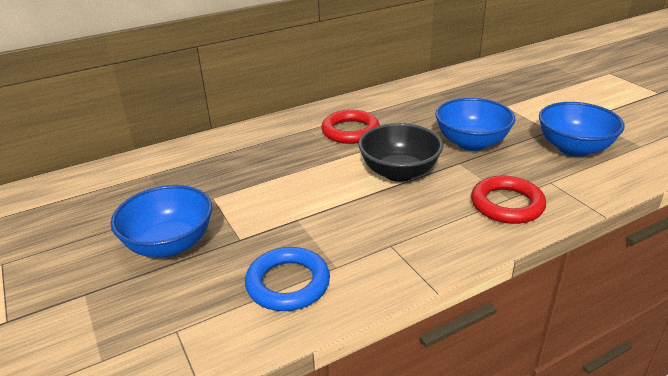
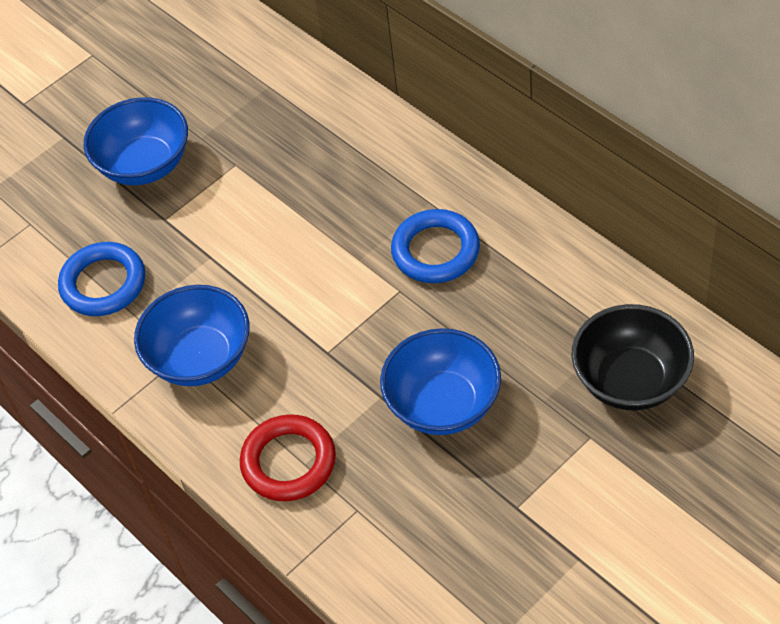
camera: 80 degrees right, 20 degrees up
(350, 131) = (435, 251): red ring -> blue ring
(399, 172) = (337, 332): black bowl -> black bowl (630, 380)
(573, 148) = (465, 540): blue bowl -> blue bowl (200, 358)

